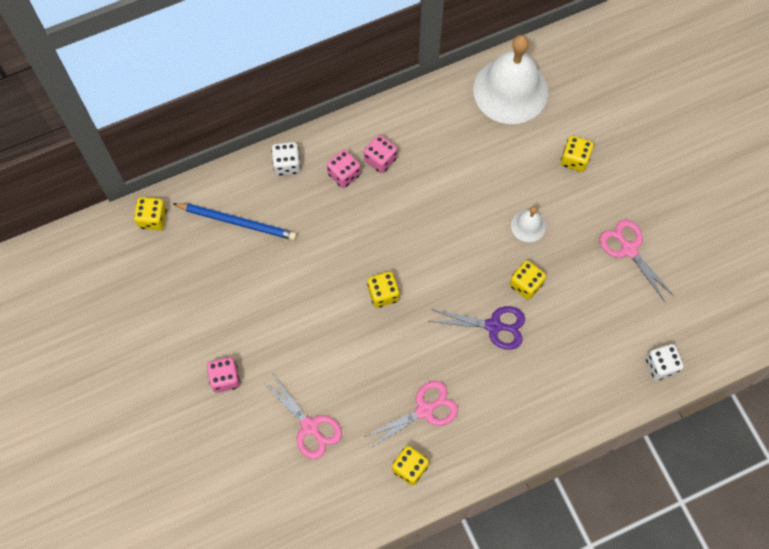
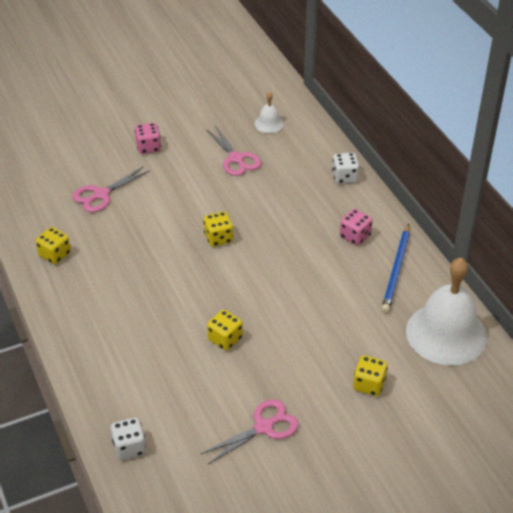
camera: 90 degrees right, 25 degrees down
(153, 219) = (289, 105): yellow dice -> none
(237, 222) = (287, 150): blue pencil -> blue pencil (396, 270)
(344, 174) = (337, 212): pink dice -> none
(424, 410) = (105, 264): pink scissors -> pink scissors (236, 159)
(494, 326) = (183, 314): purple scissors -> none
(528, 226) = (289, 343): white bell -> white bell (269, 123)

